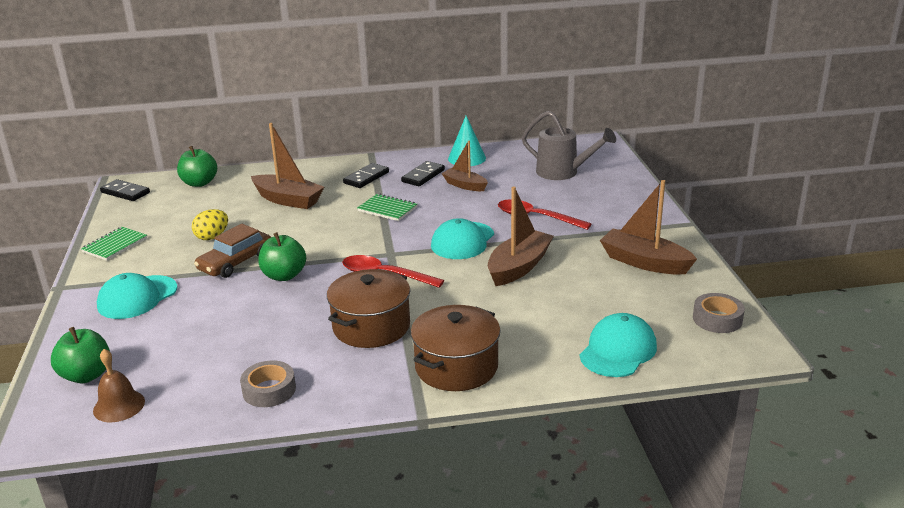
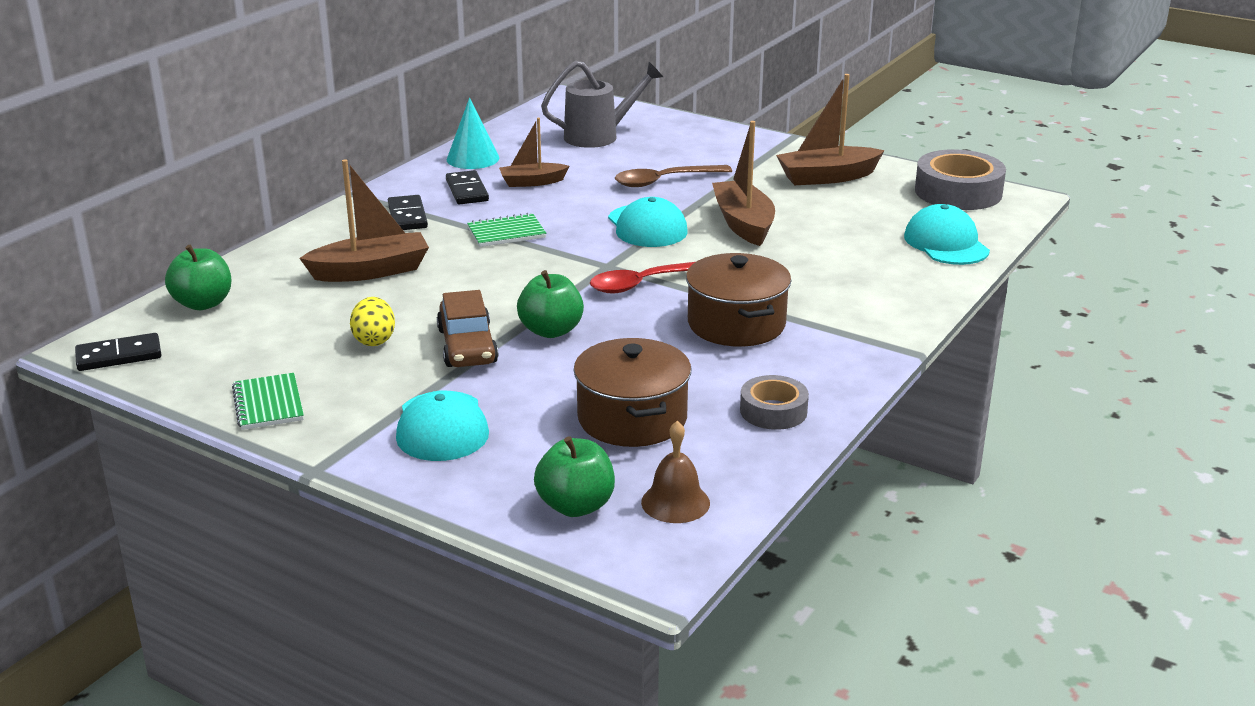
camera: 50 degrees left, 0 degrees up
(456, 367) = (869, 313): brown pot -> brown pot (632, 418)
(536, 217) = (665, 181): red spoon -> brown spoon
(717, 319) = (958, 192): grey tape -> grey tape, size x1.70

